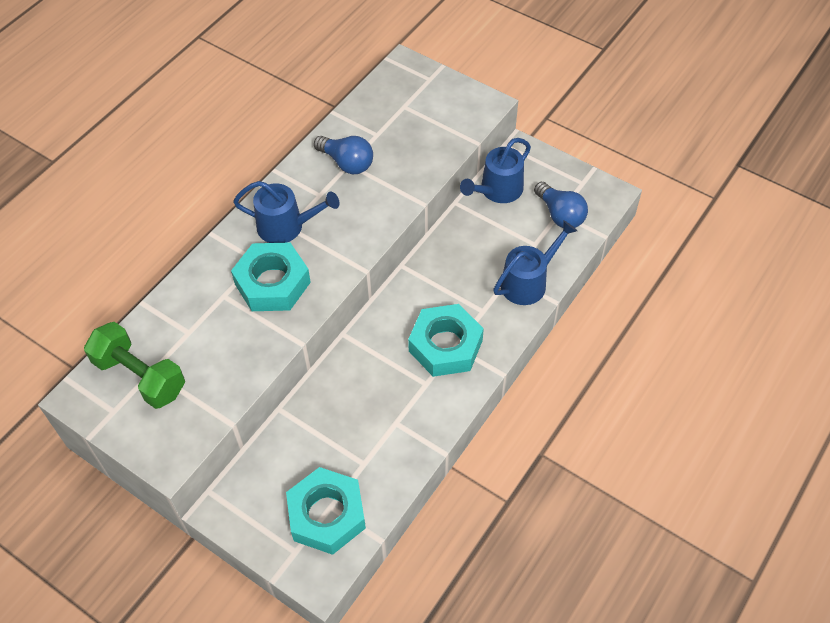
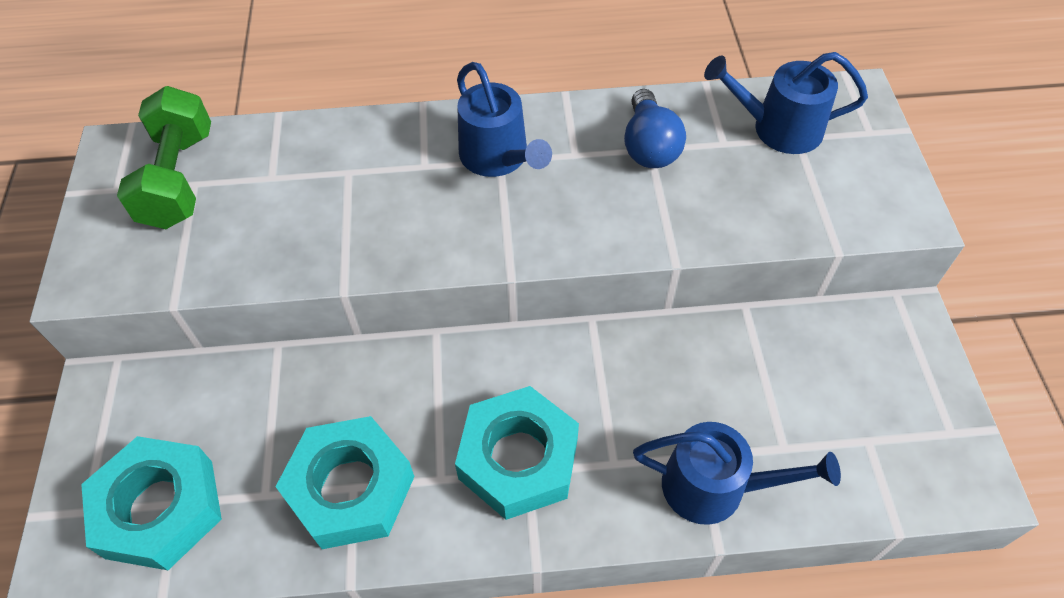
camera: 50 degrees right, 0 degrees up
(272, 283) = (406, 202): turquoise nut -> turquoise nut (351, 488)
(497, 190) = (817, 338): blue watering can -> blue watering can (778, 128)
(560, 215) = (866, 444): blue light bulb -> none

